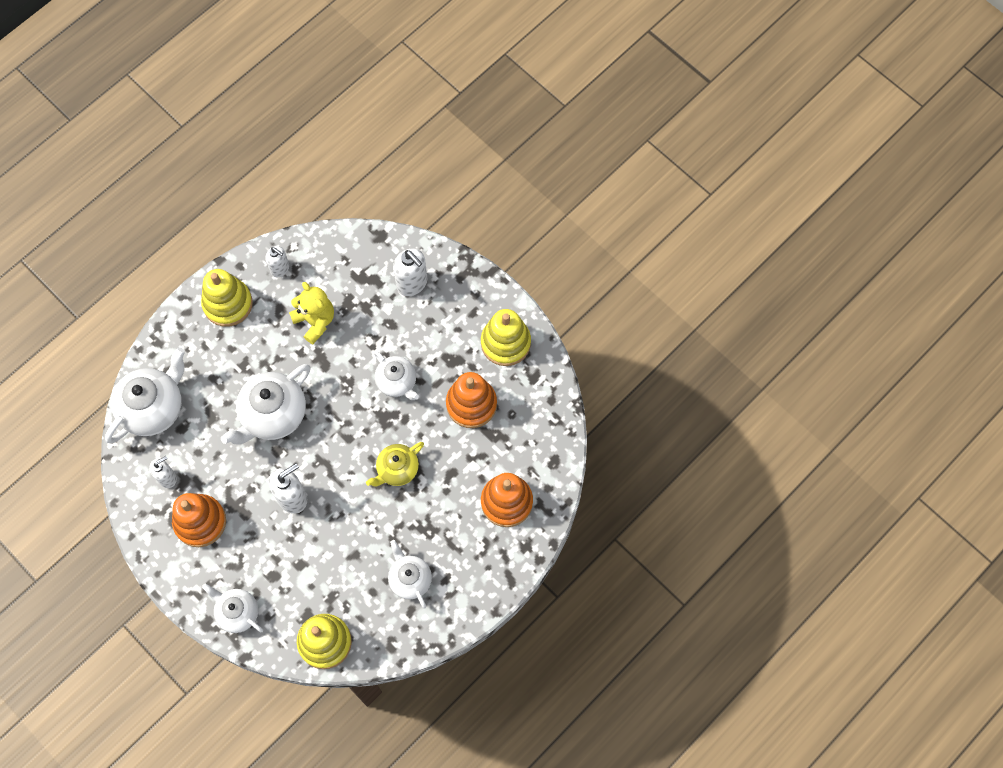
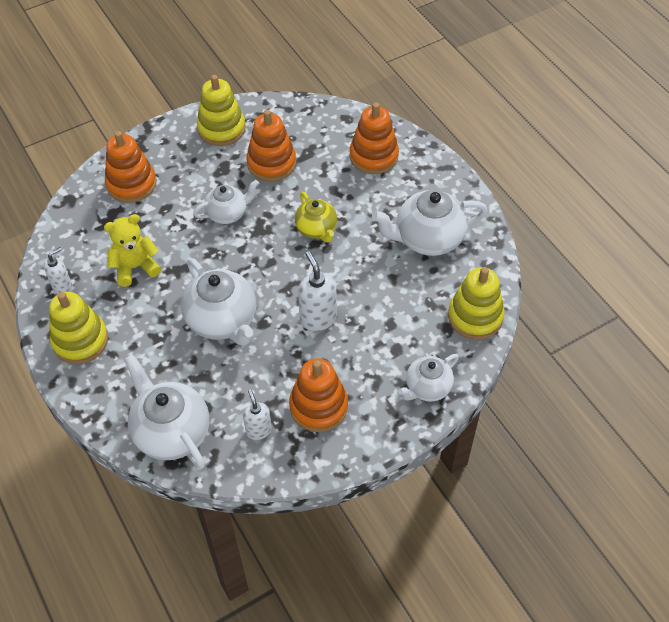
camera: 75 degrees left, 15 degrees down
(410, 579) = (428, 239): white teapot -> white teapot, size x1.64
(412, 283) = (131, 184): white soap dispenser -> orange stacking toy

